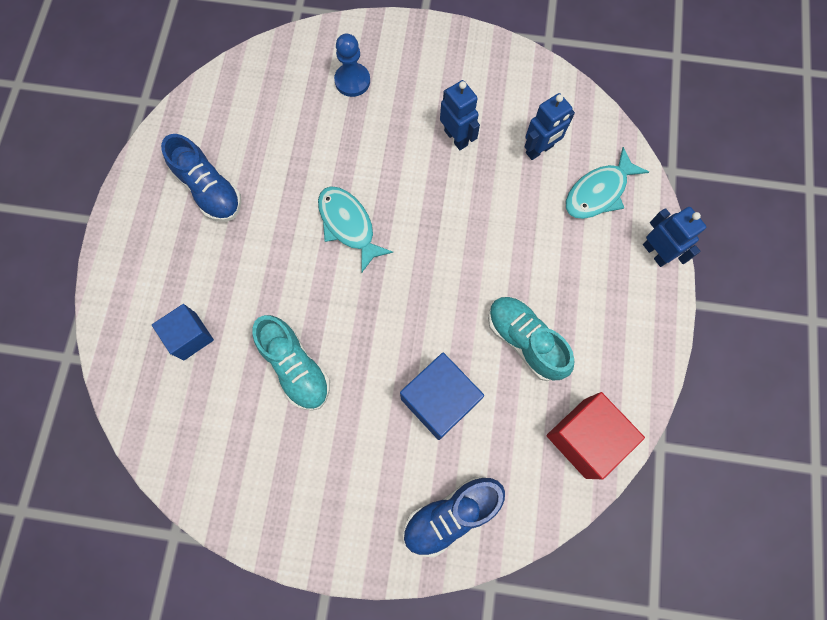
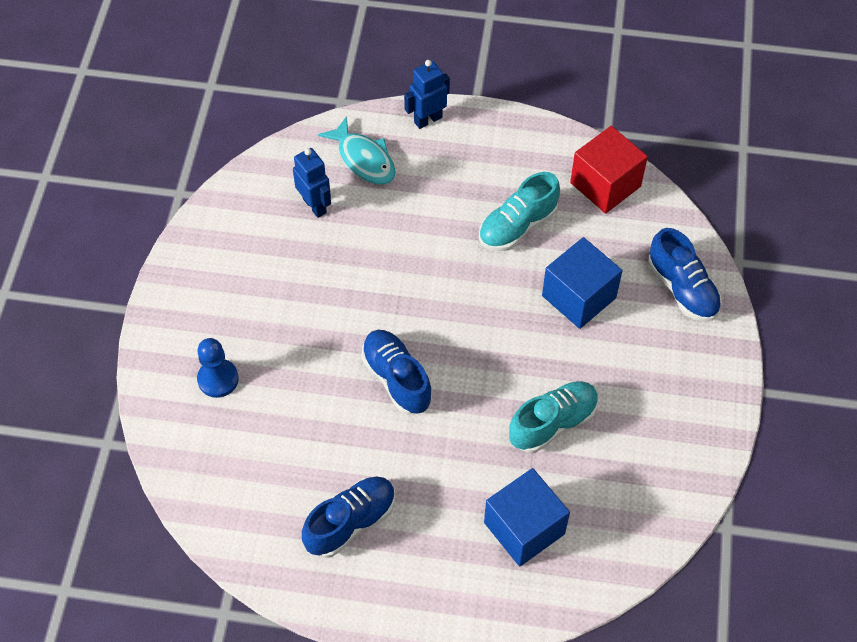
camera: 90 degrees left, 15 degrees down
(190, 336) = (524, 528): blue cube -> blue cube, size x1.52
(348, 225) = (396, 379): turquoise fish -> blue shoe
(456, 137) = (296, 279): blue robot -> none

